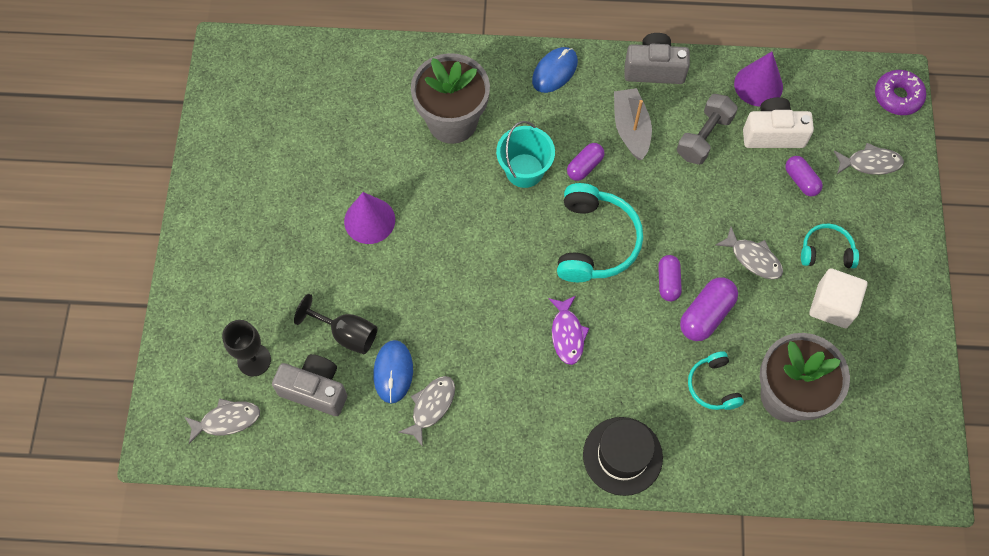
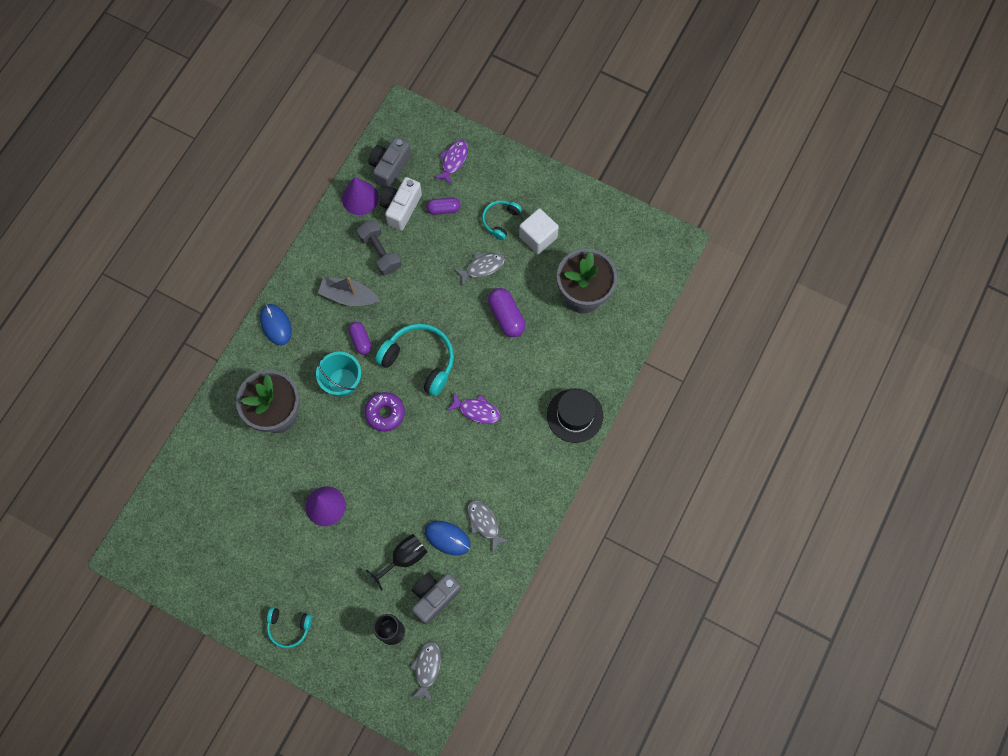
camera: 65 degrees left, 5 degrees up
(654, 69) = (311, 258): grey camera -> grey camera (390, 168)
(668, 282) = (472, 328): purple capsule -> none
(713, 386) = (555, 337): turquoise headphones -> turquoise headphones (289, 627)
(870, 163) = (453, 160): grey fish -> purple fish
(897, 97) = (415, 118): purple donut -> purple donut (385, 413)

